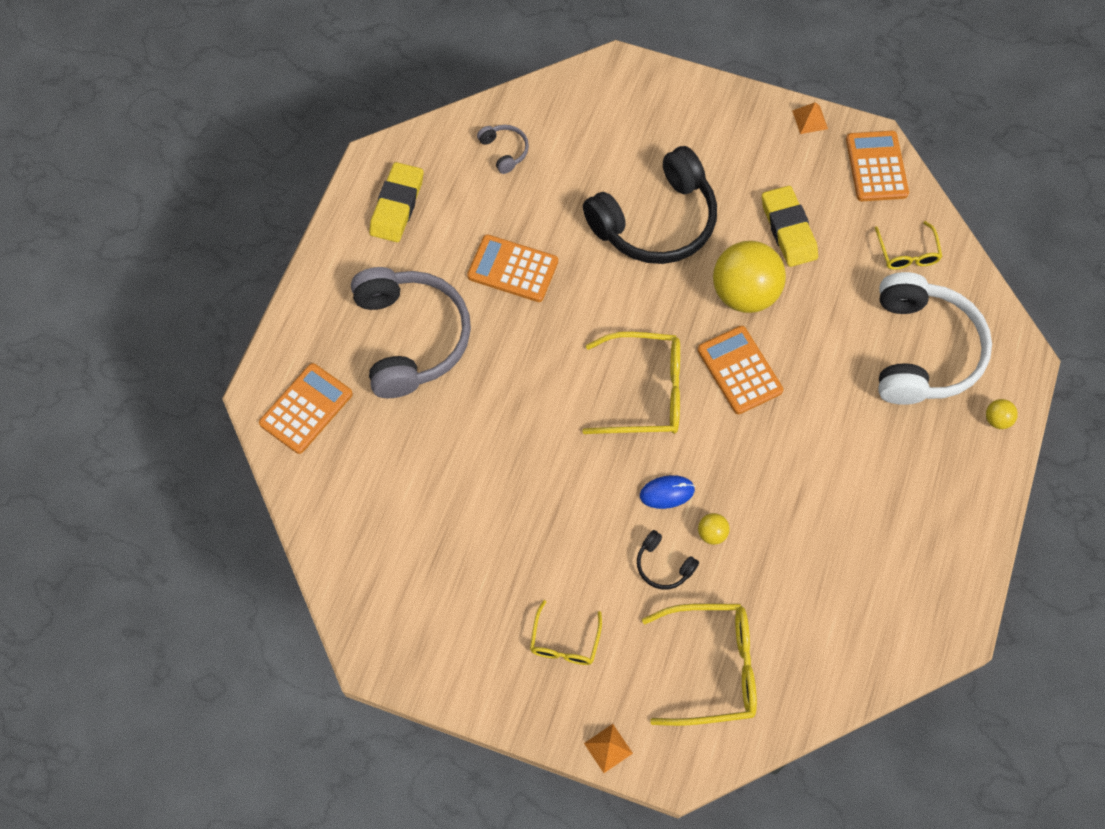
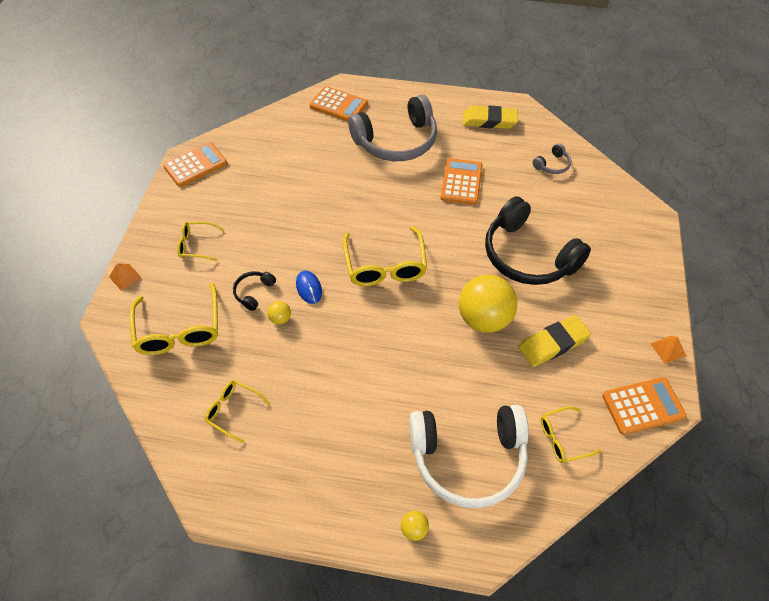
camera: 80 degrees right, 10 degrees down
(739, 370) = (416, 322): orange calculator -> orange calculator (195, 165)
(841, 601) = (233, 411): none -> yellow glasses

